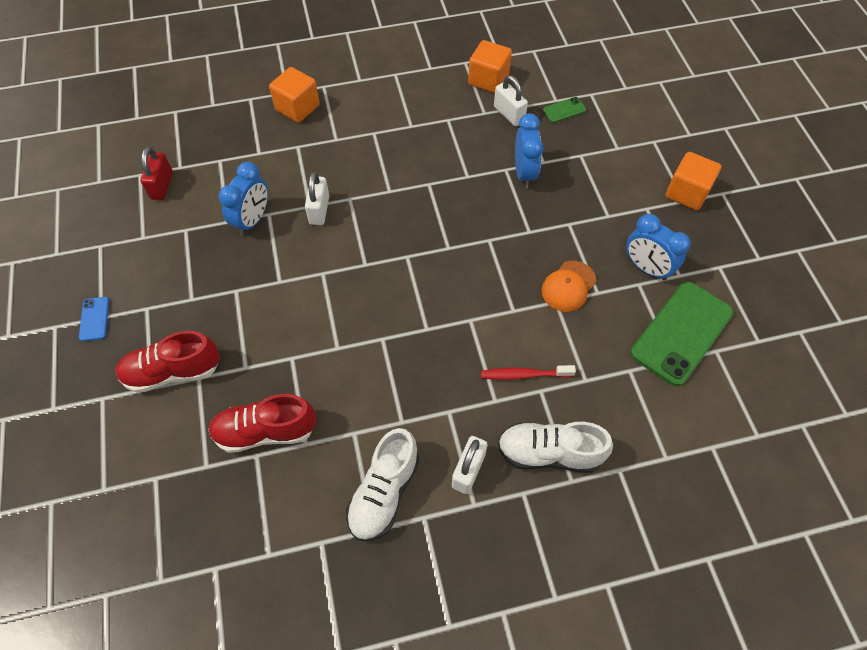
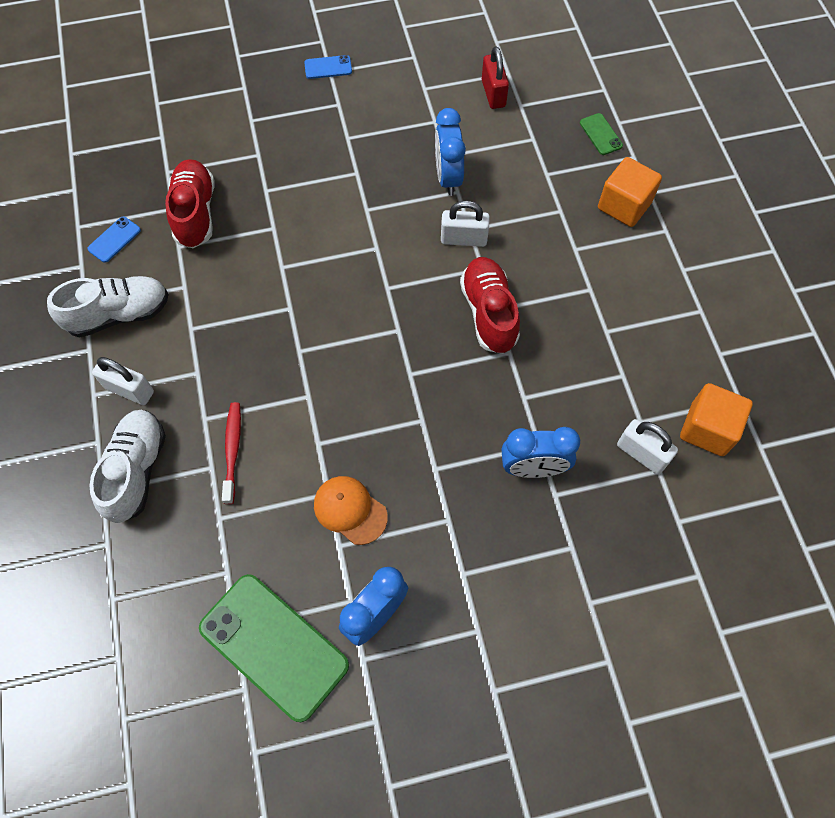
camera: 90 degrees right, 5 degrees up
(162, 185) = (493, 93): red padlock -> red padlock turned 75 degrees clockwise
(173, 372) = (266, 134): red shoe -> red shoe (489, 313)
(252, 220) = (448, 177): blue clock -> blue clock turned 60 degrees clockwise
(290, 510) = (114, 239): none -> blue phone
(384, 492) = (119, 314): white shoe -> white shoe turned 135 degrees clockwise
(509, 114) = (641, 454): white padlock -> white padlock turned 75 degrees clockwise
(564, 110) = (659, 532): green phone -> green phone (601, 134)
(687, 193) = (508, 696): orange cube -> none

